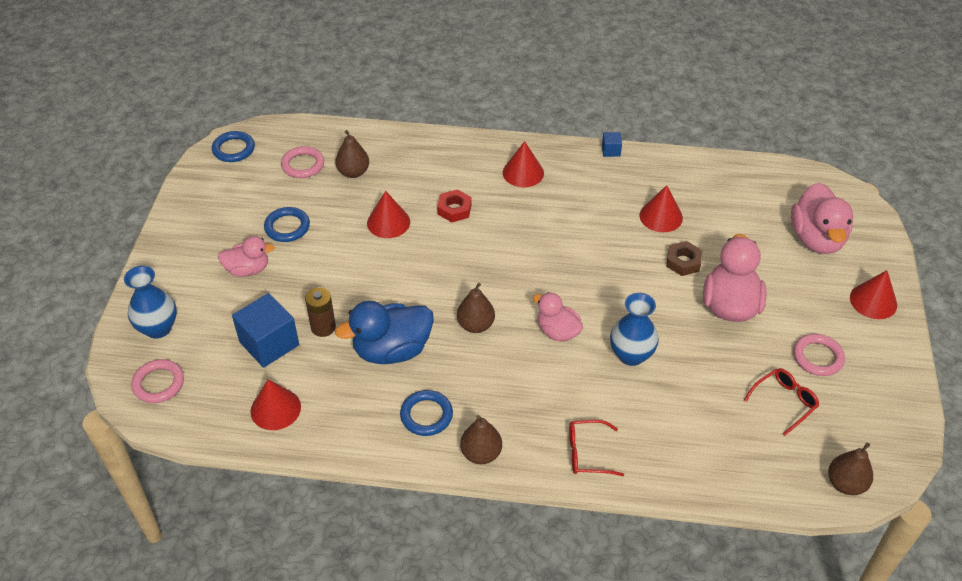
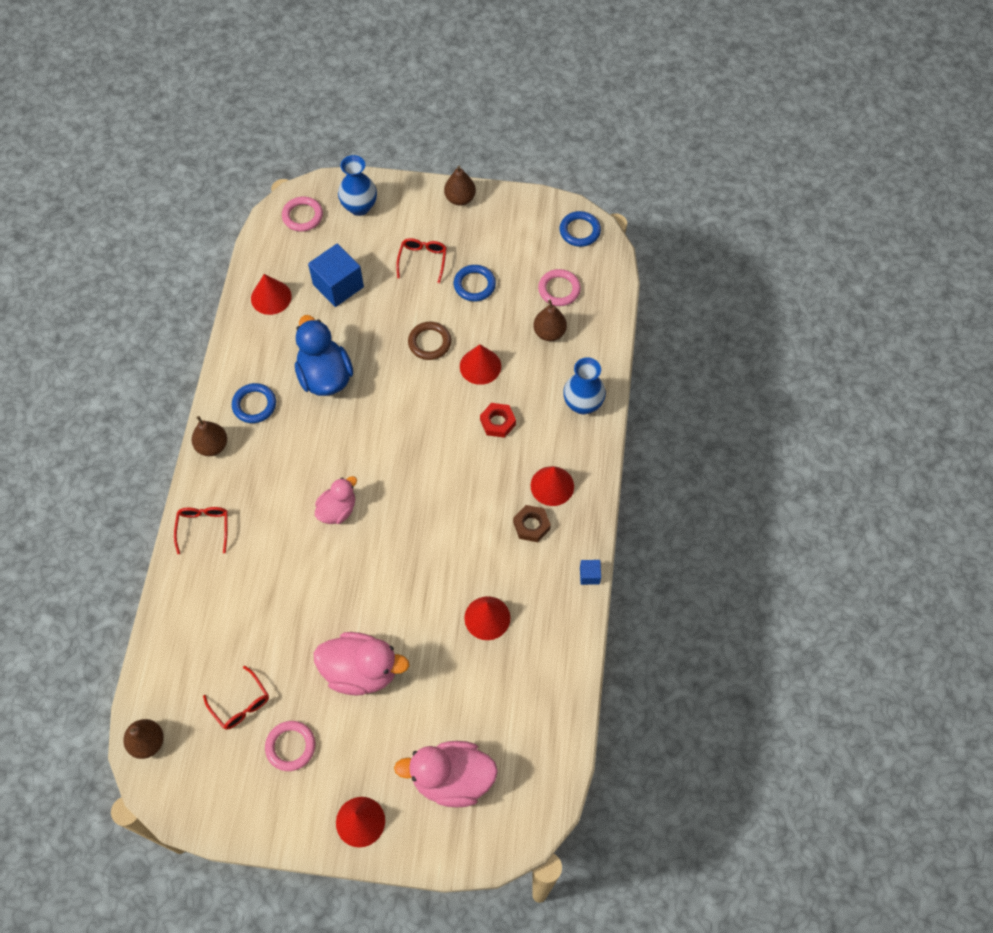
camera: 90 degrees right, 15 degrees up
(248, 269) = (422, 261): pink duck -> red glasses
(323, 327) = (353, 323): brown battery -> none
(356, 262) = (429, 342): none -> brown ring
(475, 325) = (349, 442): brown pear -> brown pear (460, 198)
(631, 355) = (306, 572): blue vase -> blue vase (582, 404)
(683, 262) = (421, 633): brown nut -> brown nut (531, 525)

